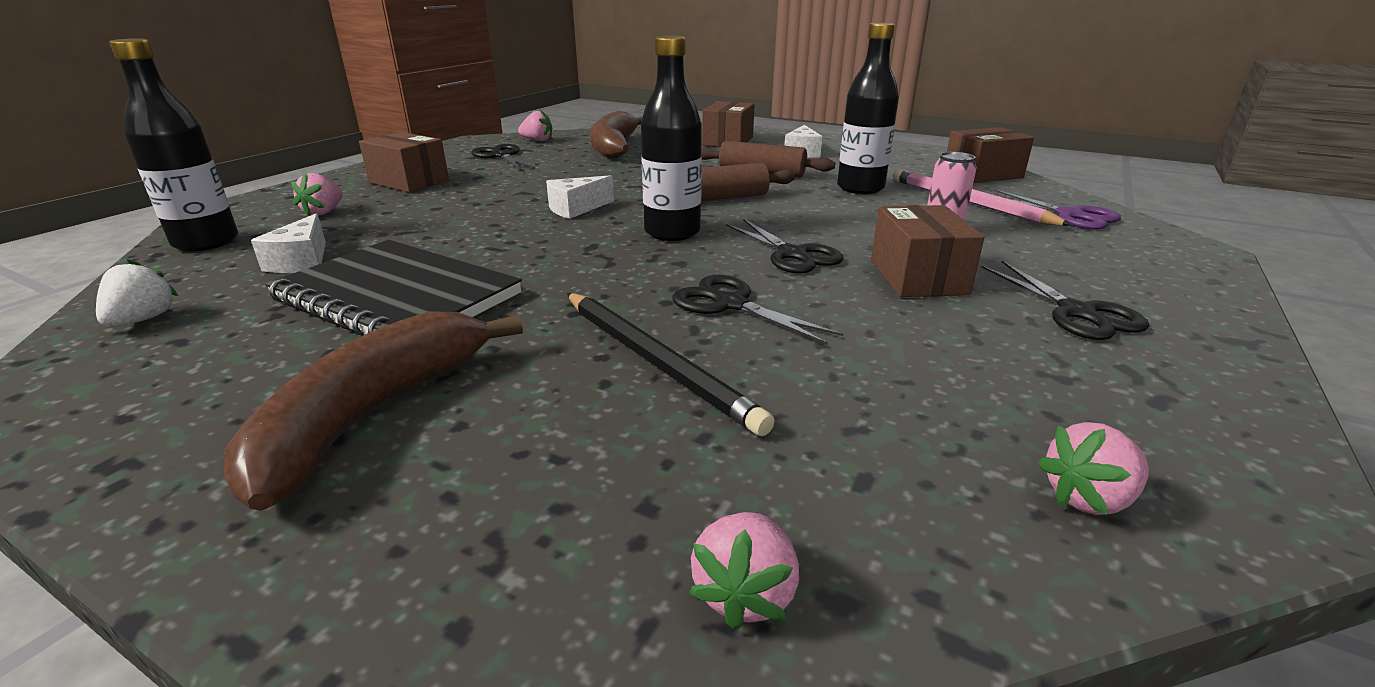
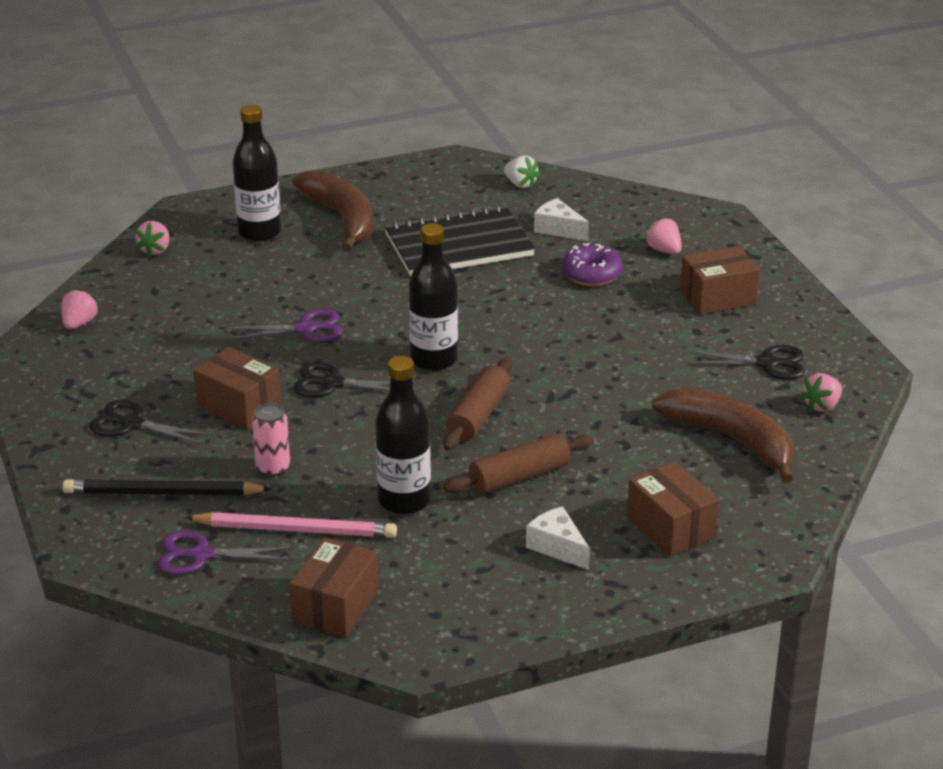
camera: 130 degrees right, 5 degrees up
(206, 242) = (640, 207): black bottle -> black bottle (259, 232)
(410, 223) = (591, 274): none -> purple donut
(576, 208) = (540, 344): white cheese -> none
(655, 361) = (286, 286): black pencil -> black pencil (162, 493)
(731, 304) = (305, 329): black scissors -> purple scissors
(745, 593) = (155, 250): pink strawberry -> pink strawberry turned 135 degrees counterclockwise

